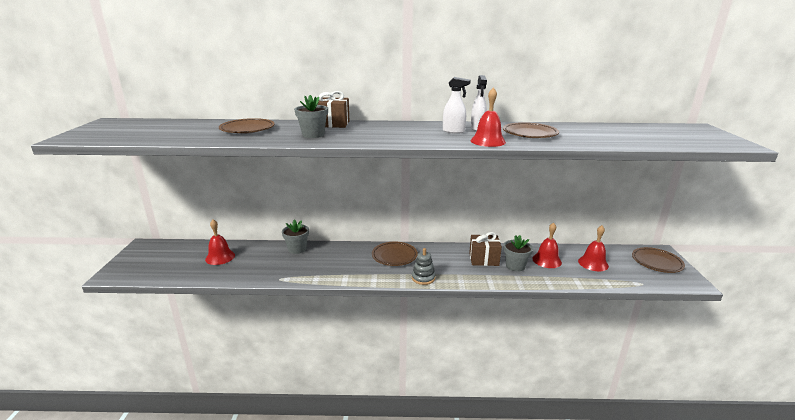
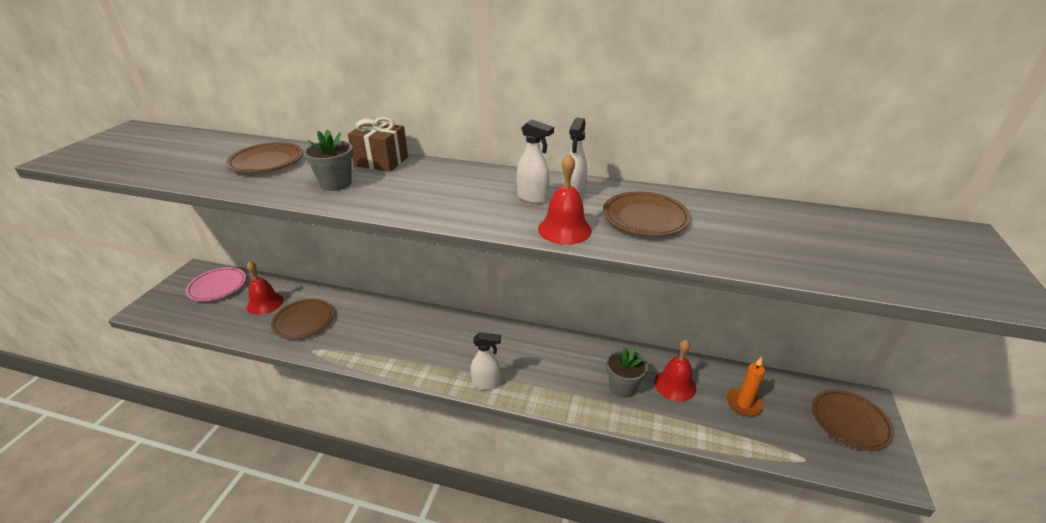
camera: 15 degrees right, 10 degrees up
(171, 252) = (217, 287): none -> pink plate
(297, 249) = (356, 305): grey flower pot -> none
(394, 256) = (468, 338): brown plate -> brown plate (303, 321)
(423, 278) = (486, 384): grey stacking toy -> white spray bottle
(484, 259) = (584, 366): brown gift -> none
(593, 263) = (743, 404): red bell -> orange candle

